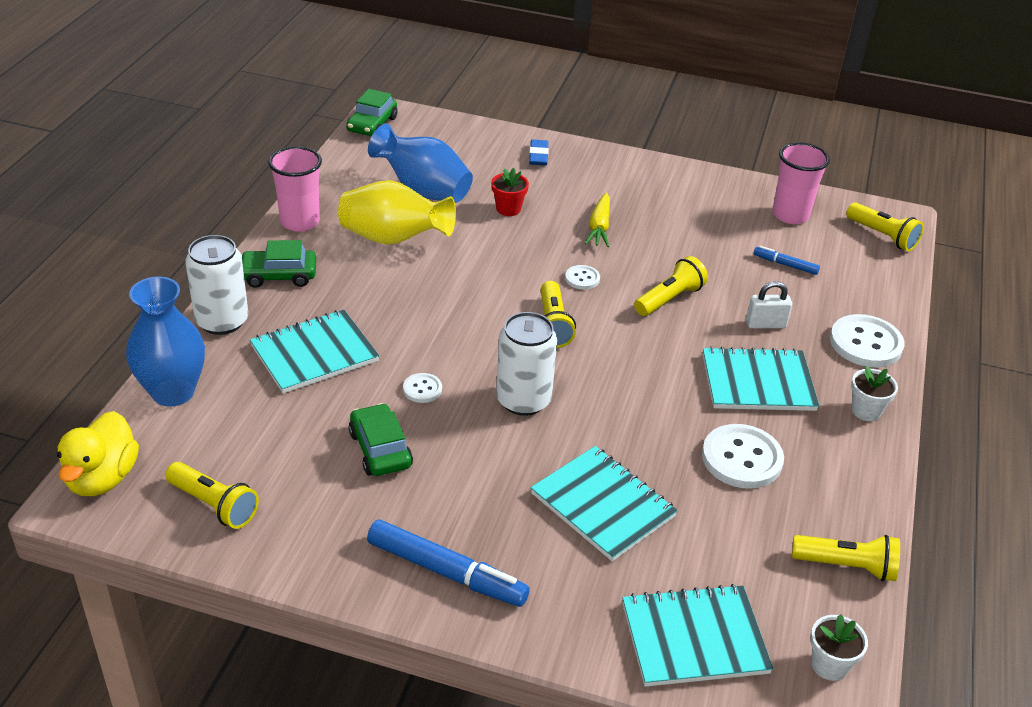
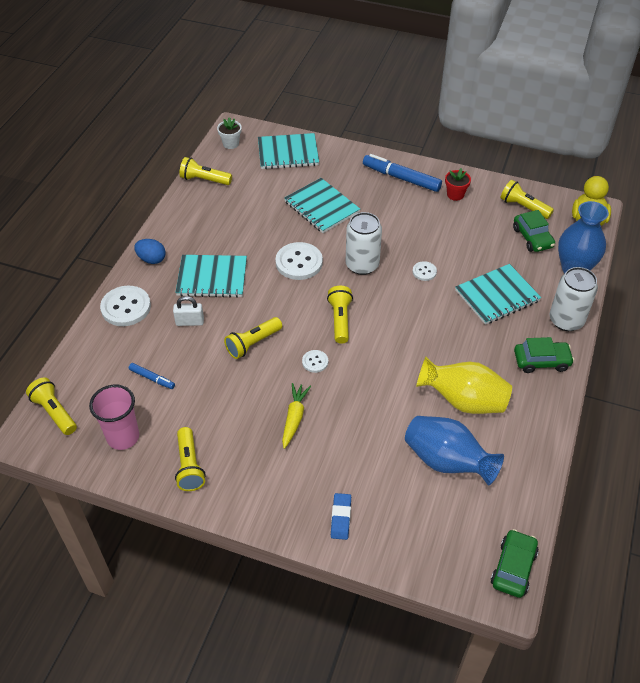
camera: 175 degrees left, 10 degrees up
(300, 222) = (543, 419): pink cup -> none
(380, 449) = (443, 235): green car -> green car (532, 238)
(508, 209) = (370, 439): red flower pot -> red flower pot (455, 195)
(706, 192) = (189, 466): none -> yellow flashlight
(742, 458) = (239, 231): white button -> white button (299, 262)
(866, 411) = (151, 259): white flower pot -> blue egg

